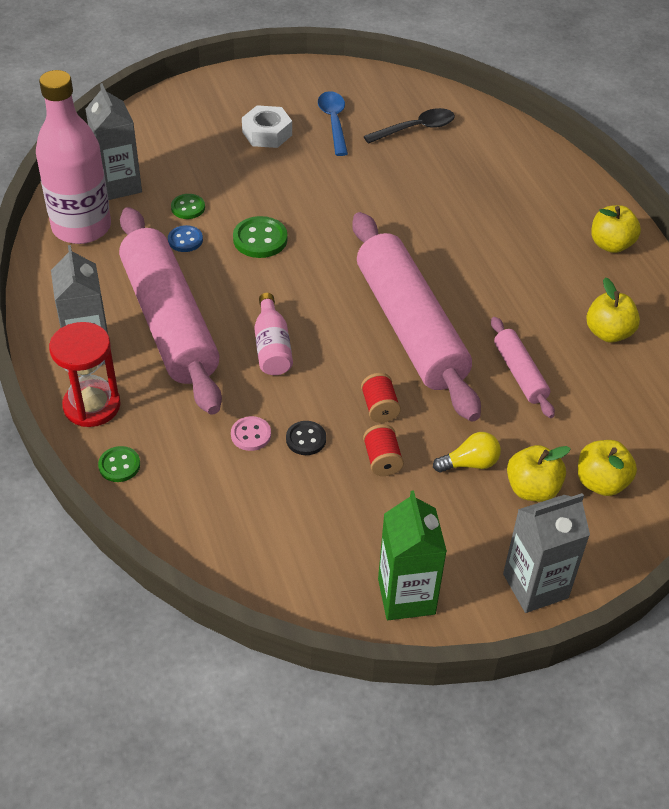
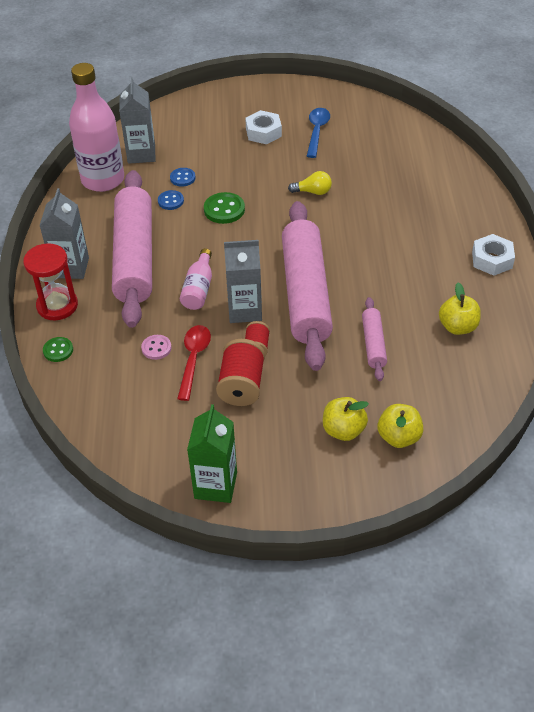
camera: 20 degrees right, 0 degrees up
(188, 208) = (182, 178): green button -> blue button
(306, 439) = (193, 359): black button -> red spoon
(382, 460) = (241, 385): red spool -> red spool, size x1.70
(416, 129) = (378, 146): black spoon -> none
(470, 463) = (305, 401): yellow light bulb -> yellow light bulb (313, 192)
(535, 586) = (313, 500): grey carton -> grey carton (244, 310)
(611, 244) = (492, 260): yellow apple -> white nut

